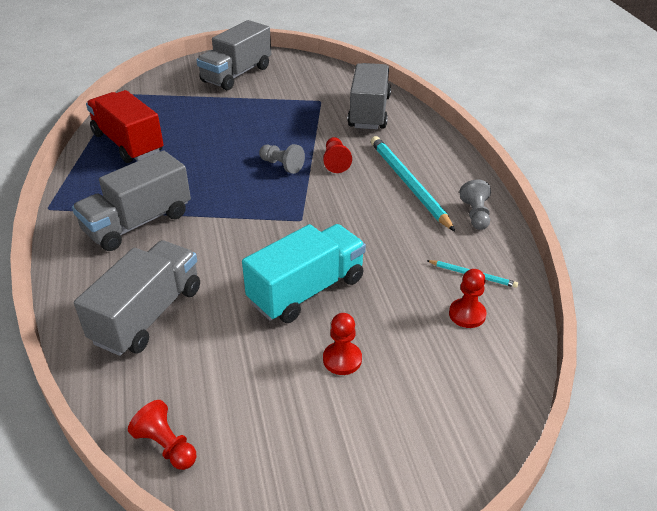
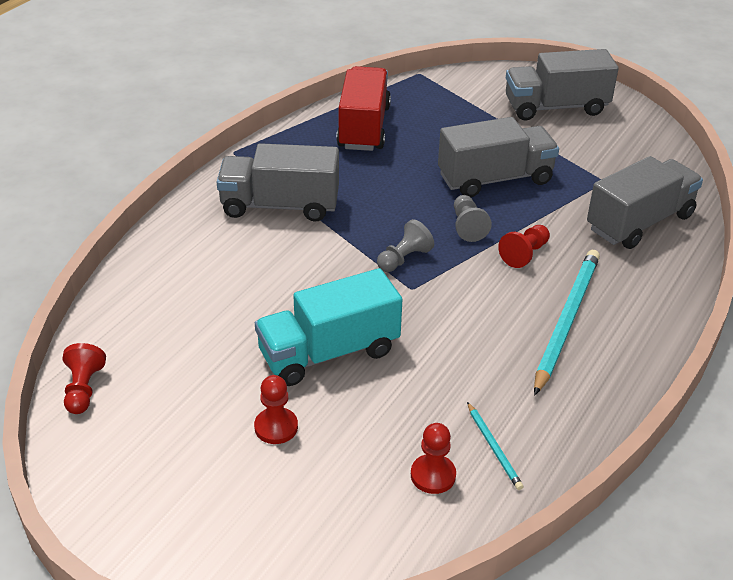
camera: 45 degrees right, 0 degrees up
(148, 315) = (191, 286): grey truck -> grey truck (495, 179)
(307, 290) = (329, 352): turquoise truck -> turquoise truck turned 150 degrees clockwise
(475, 215) = (589, 397): grey pawn -> grey pawn (404, 259)

